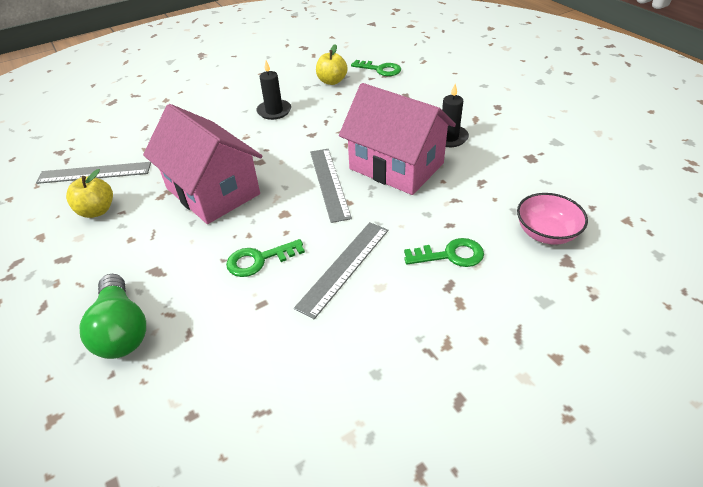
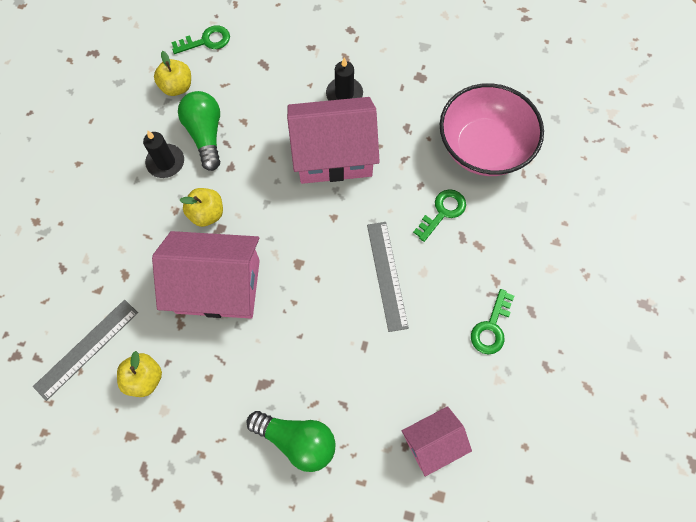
camera: 45 degrees left, 25 degrees up
(217, 436) = (432, 442): none -> pink house
(259, 260) = (325, 316): green key -> green key (491, 327)
(262, 149) = (207, 214): none -> yellow apple
(318, 111) = (206, 135): none -> green light bulb
(329, 183) = (301, 209): grey ruler -> none
(546, 233) = (483, 147): pink bowl -> pink bowl, size x1.84

